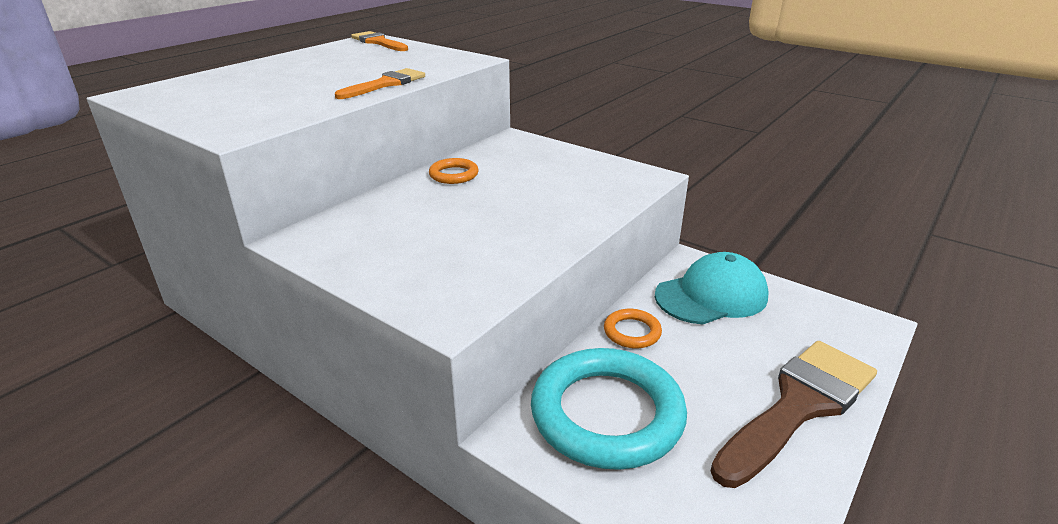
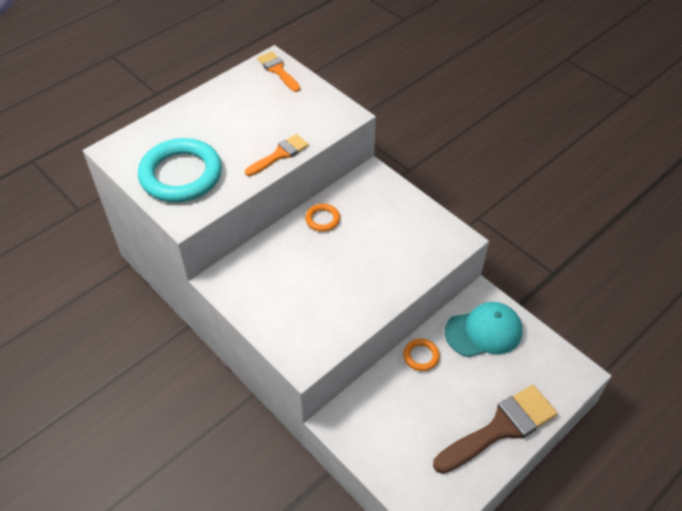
camera: 10 degrees right, 20 degrees up
(607, 414) = (388, 416): turquoise ring -> turquoise ring (181, 175)

